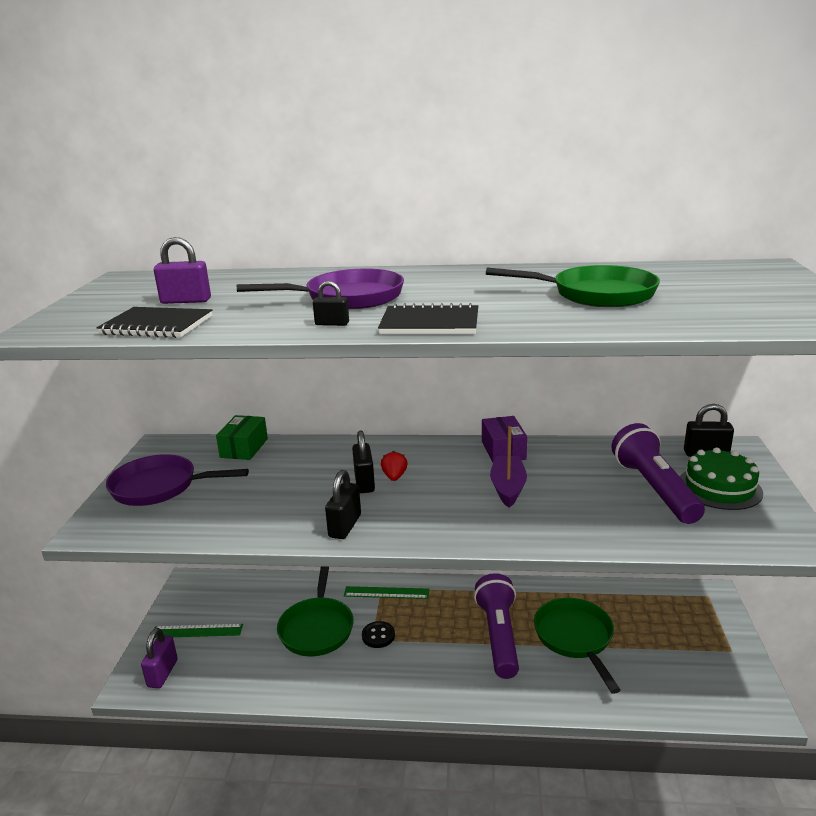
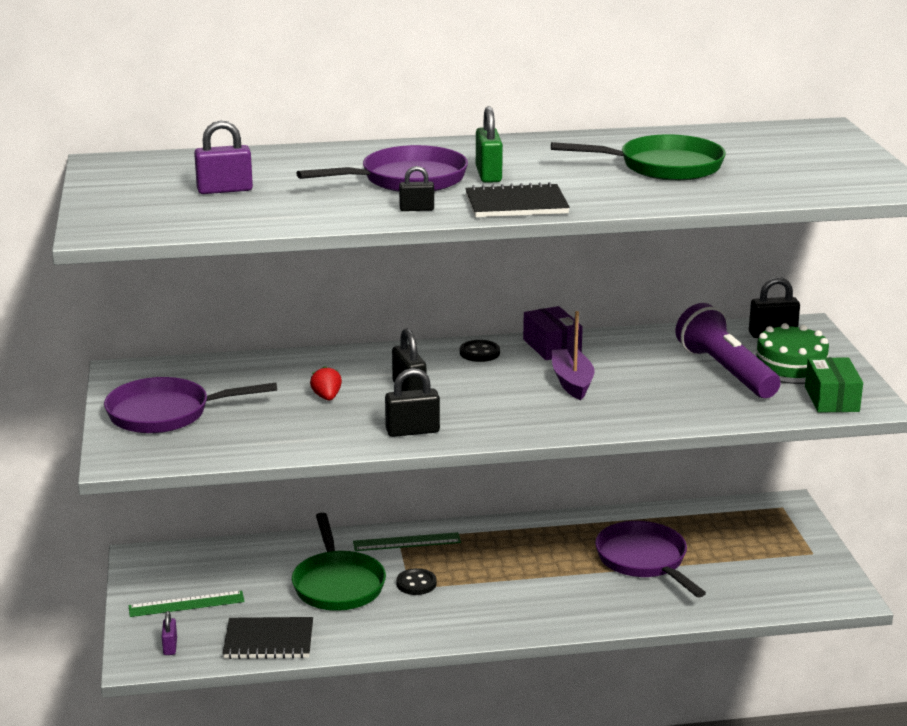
camera: 15 degrees left, 0 degrees up
(157, 325) = (228, 219): black notebook -> black notebook (268, 641)
(163, 673) = (170, 647): purple padlock -> purple padlock, size x0.61
(244, 448) = (237, 366): green box -> green box (831, 399)
(345, 526) = (412, 431): black padlock -> black padlock turned 75 degrees clockwise
(394, 477) = (440, 382): red strawberry -> red strawberry (327, 397)
(424, 296) = (488, 175): none -> green padlock
(440, 451) = (479, 353): none -> black button
(498, 636) = (557, 568): purple flashlight -> none
(575, 638) = (644, 561): green pan -> purple pan

